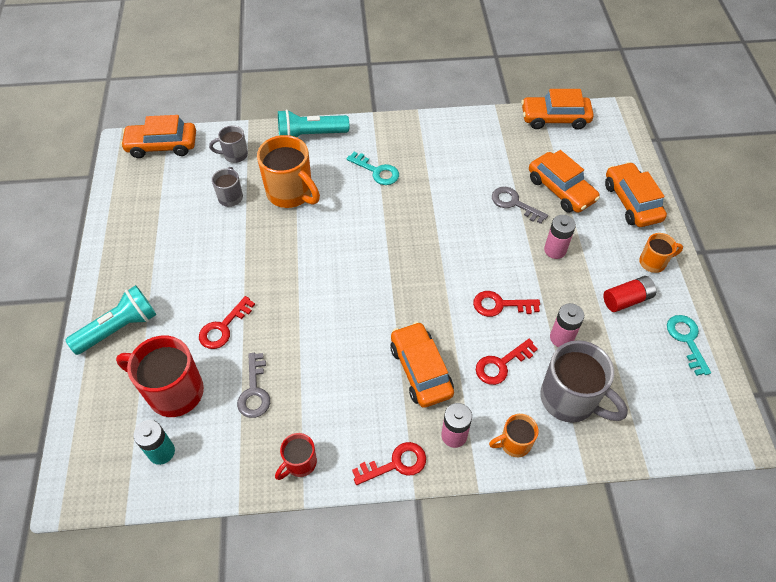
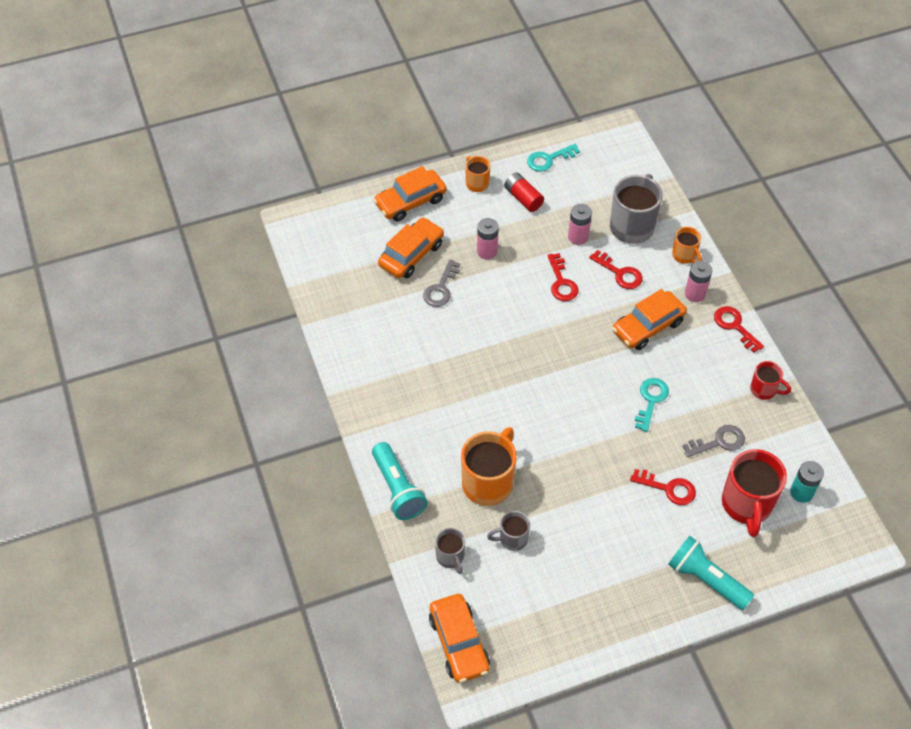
camera: 105 degrees left, 0 degrees up
(377, 171) = (433, 411): turquoise key -> turquoise key (651, 400)
(555, 118) = (312, 270): orange car -> none

